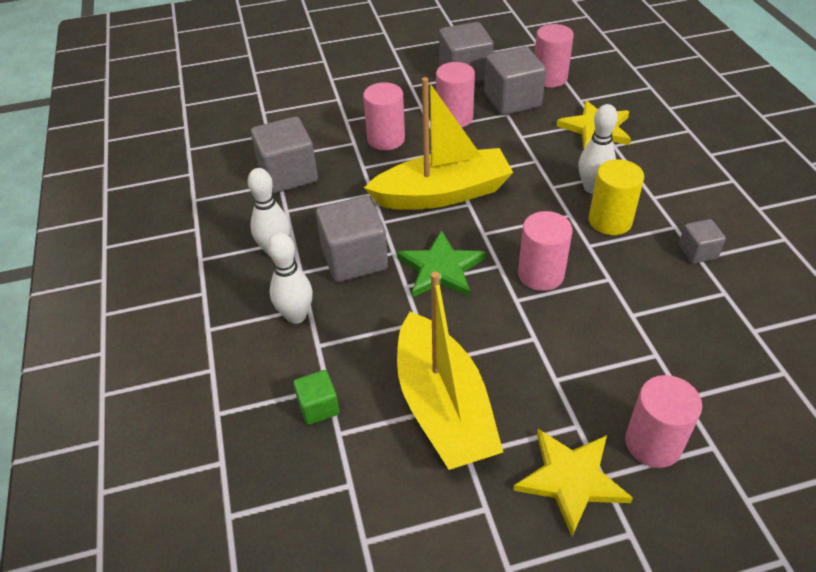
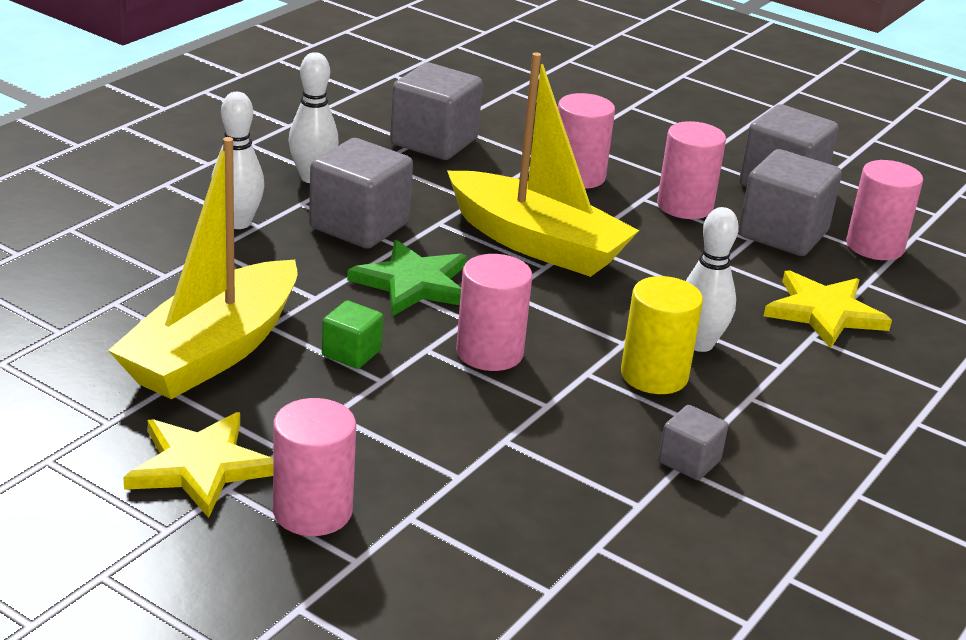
camera: 45 degrees right, 15 degrees down
(318, 407) = (134, 279): green cube -> green cube (351, 353)

